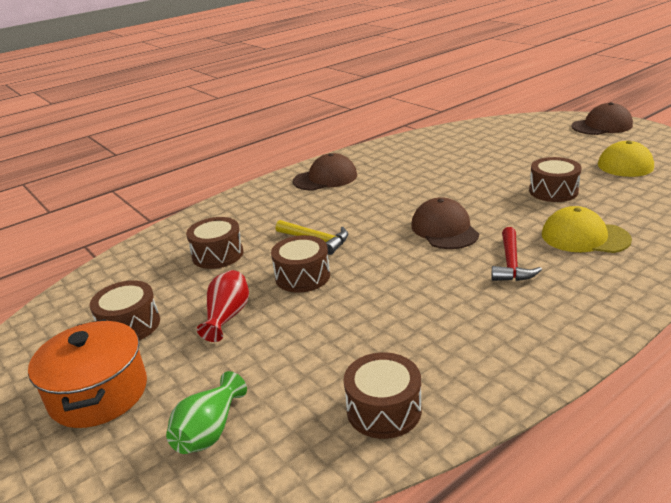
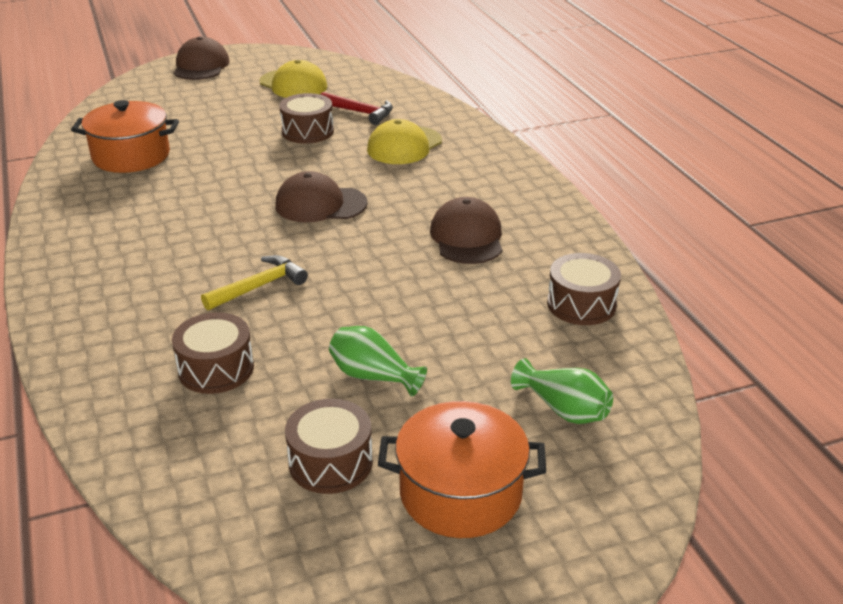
camera: 75 degrees left, 5 degrees up
(227, 316) = (373, 376): red vase -> green vase
(302, 276) = (332, 310): brown drum -> none
(325, 178) = (95, 249): brown cap -> brown cap (467, 237)
(443, 150) = (131, 156): none -> orange pot
(511, 264) = (416, 190): red hammer -> red hammer (361, 112)

